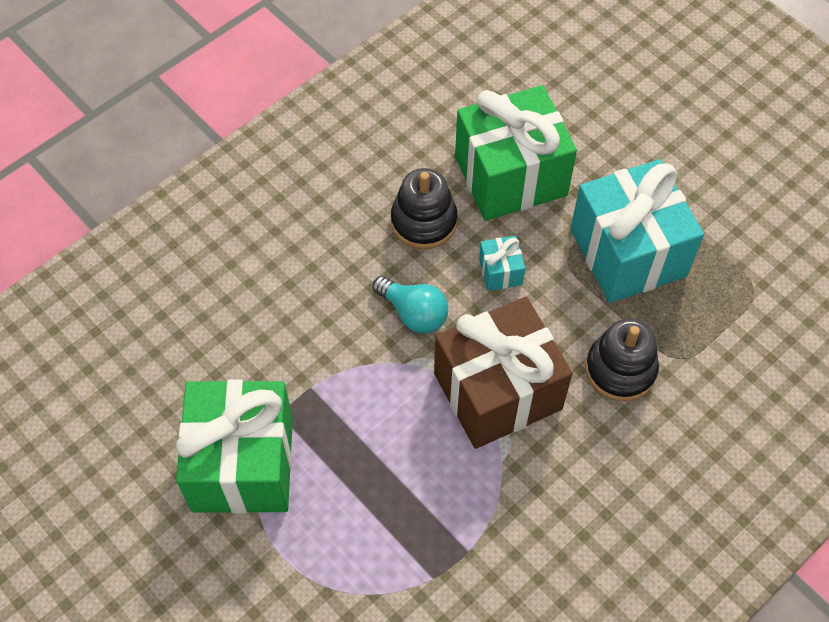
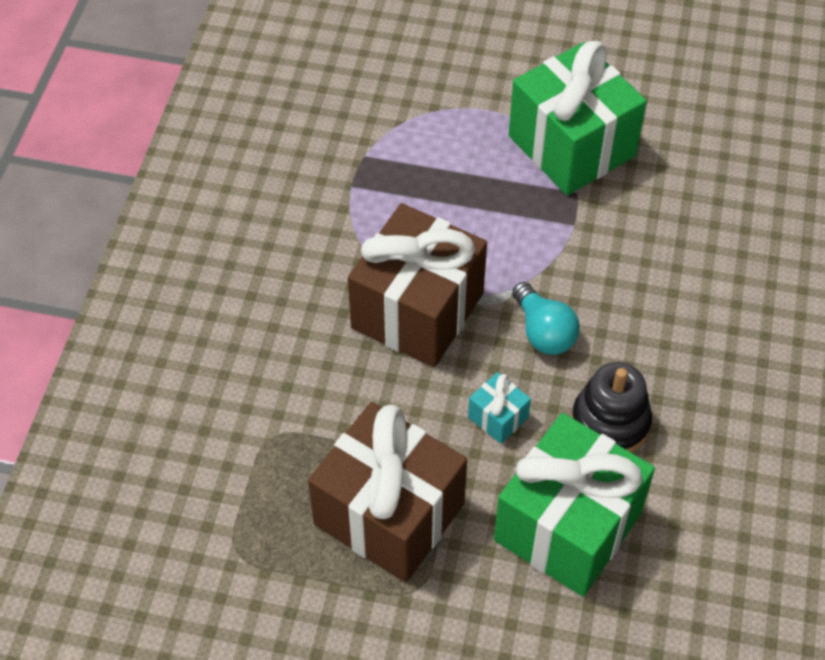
camera: 145 degrees right, 5 degrees down
(413, 313) = (543, 332): turquoise light bulb -> turquoise light bulb turned 120 degrees counterclockwise
(620, 369) = (322, 392): black stacking toy -> none
(627, 253) = (389, 514): turquoise gift -> brown gift

